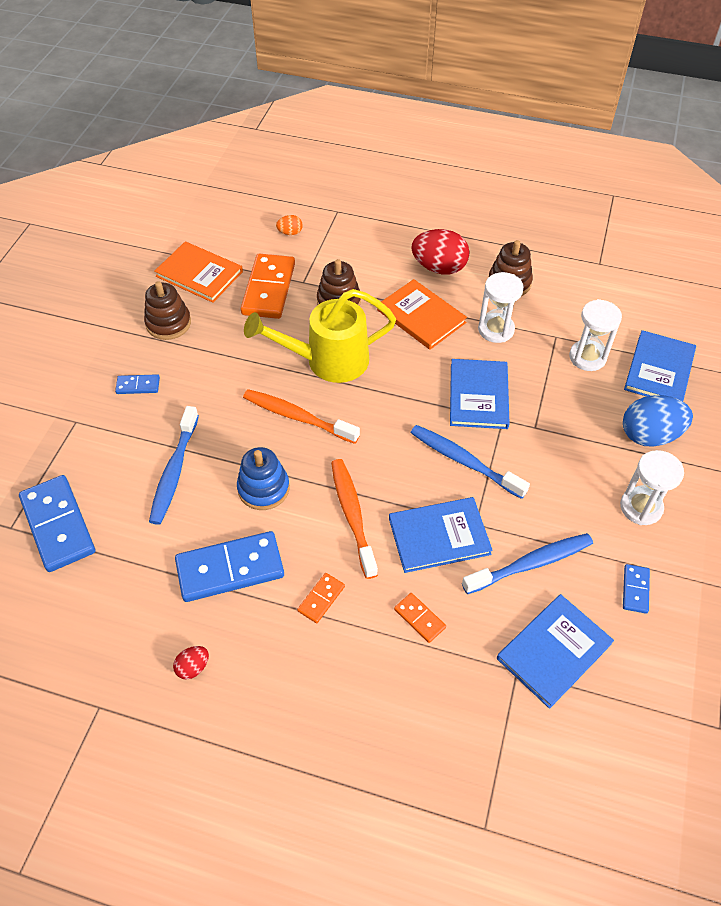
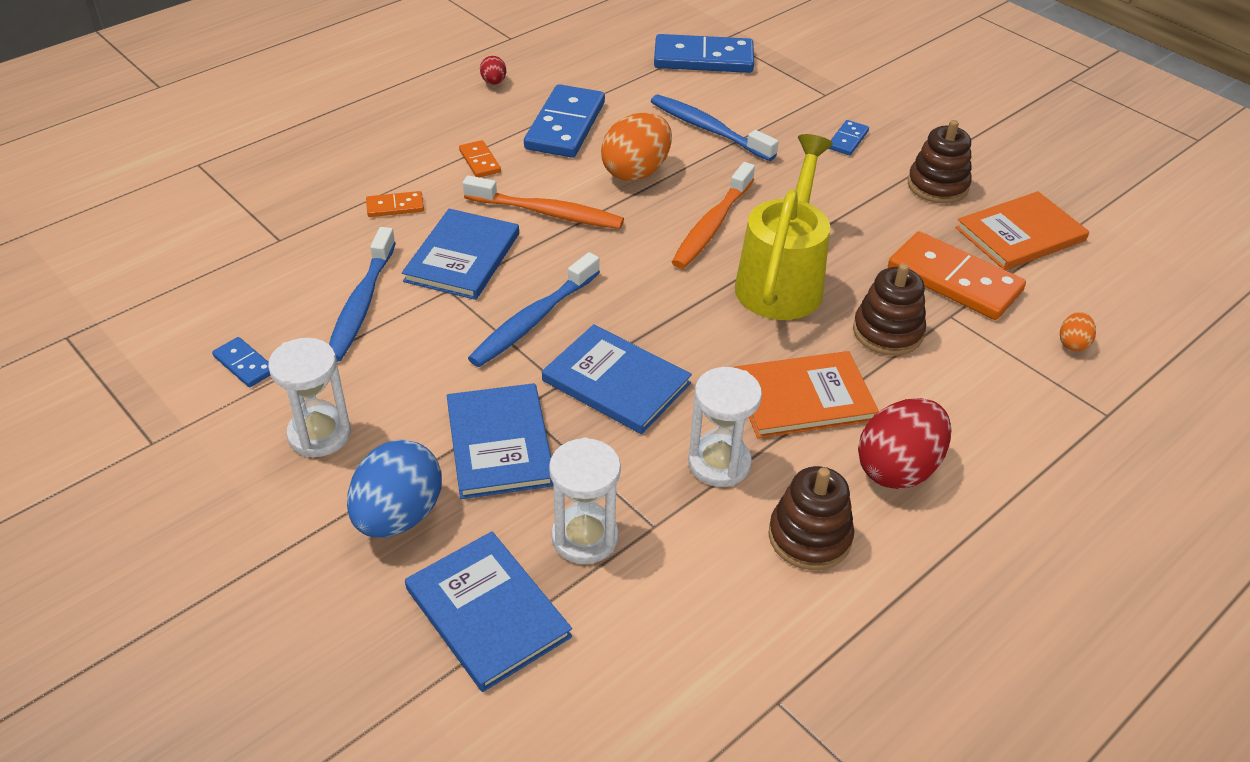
camera: 120 degrees right, 10 degrees down
(263, 488) = (636, 172): blue stacking toy -> orange egg
(297, 417) = (712, 225): orange toothbrush -> orange toothbrush turned 150 degrees clockwise
(464, 461) = (533, 320): blue toothbrush -> blue toothbrush turned 150 degrees clockwise
(554, 651) = (265, 271): blue book -> blue book (499, 443)

